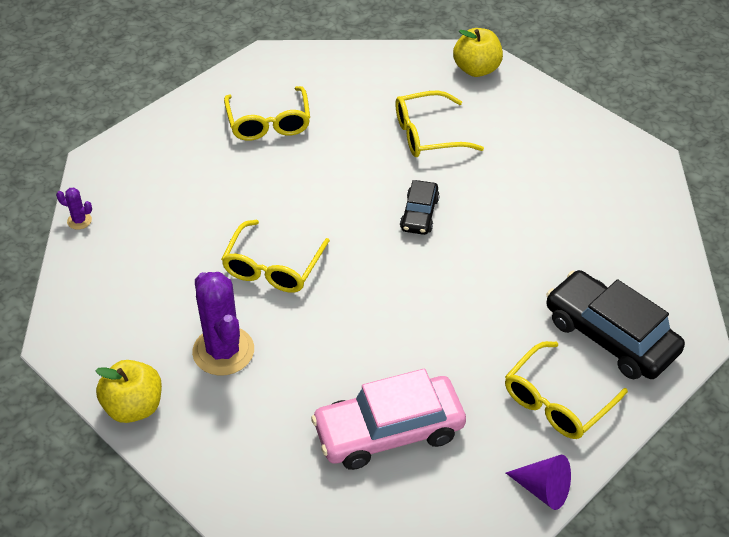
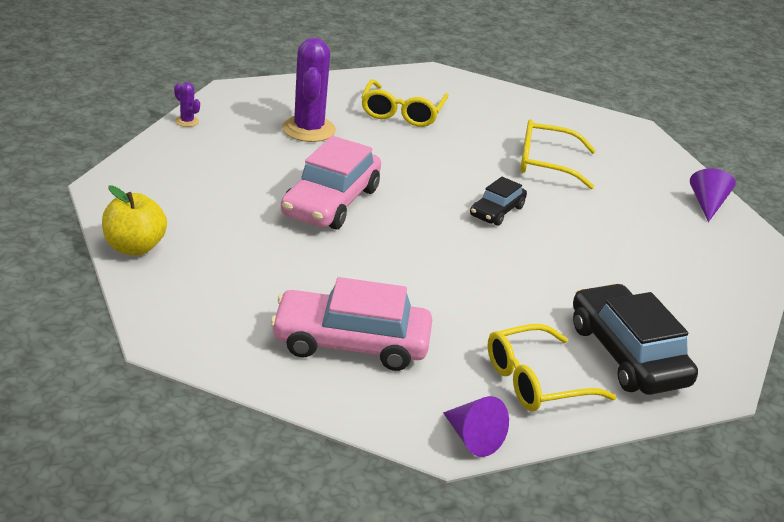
camera: 20 degrees right, 15 degrees down
(223, 351) = (242, 239): purple cactus -> purple cactus (308, 129)
(273, 268) = (330, 202): yellow glasses -> pink car
(476, 69) = (627, 136): yellow apple -> none
(582, 127) = (707, 204): none -> purple cone

